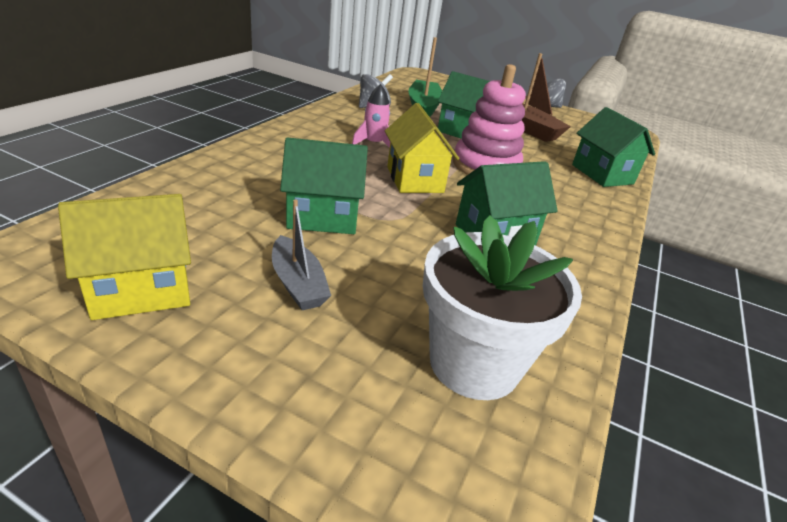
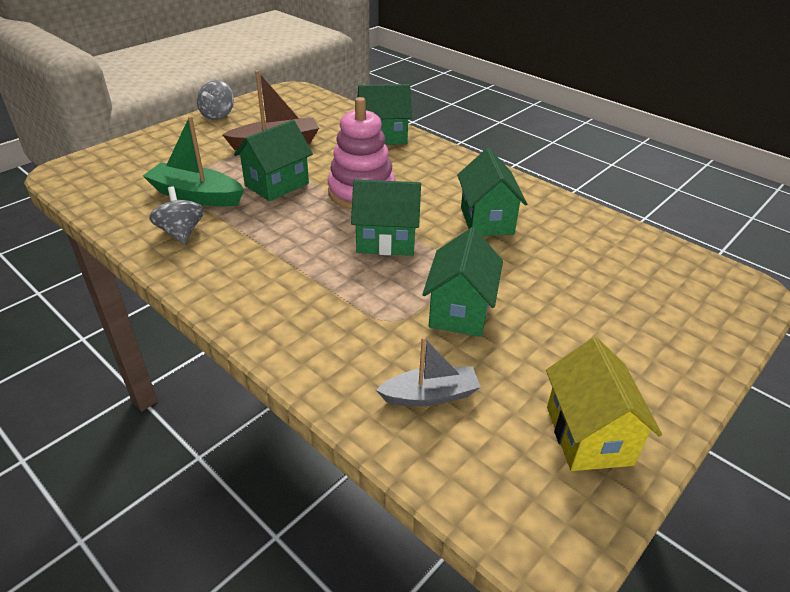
camera: 70 degrees left, 5 degrees up
(298, 284) = (566, 338): grey boat -> grey boat (430, 395)
(374, 144) = (296, 252): pink rocket -> none
(414, 179) = (386, 241): yellow house -> green house
(474, 363) = (639, 269): white flower pot -> none

